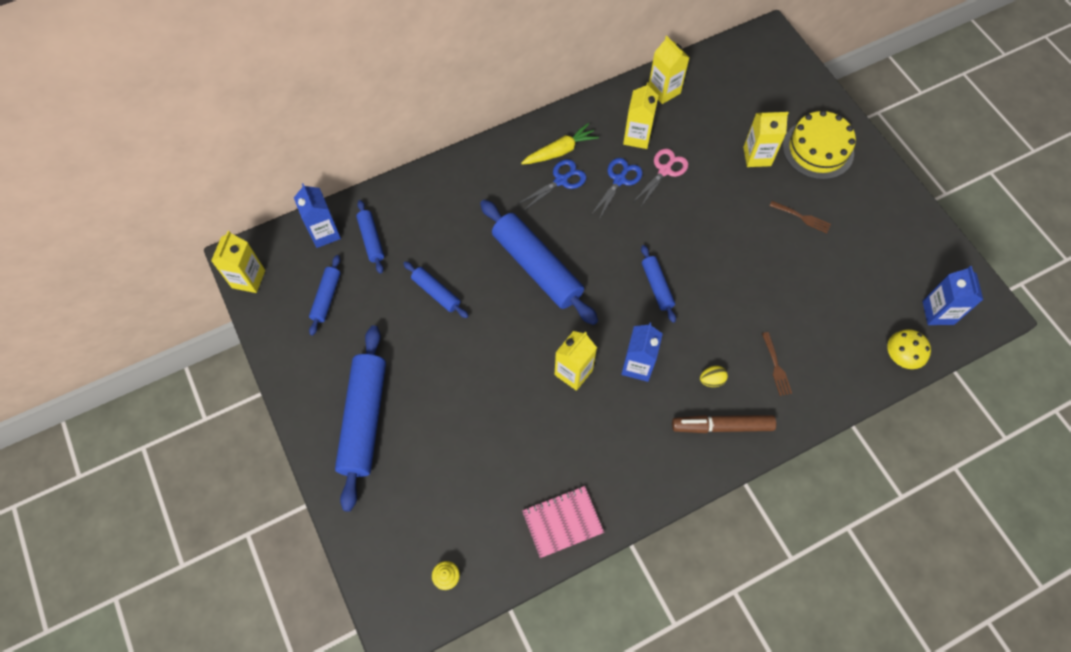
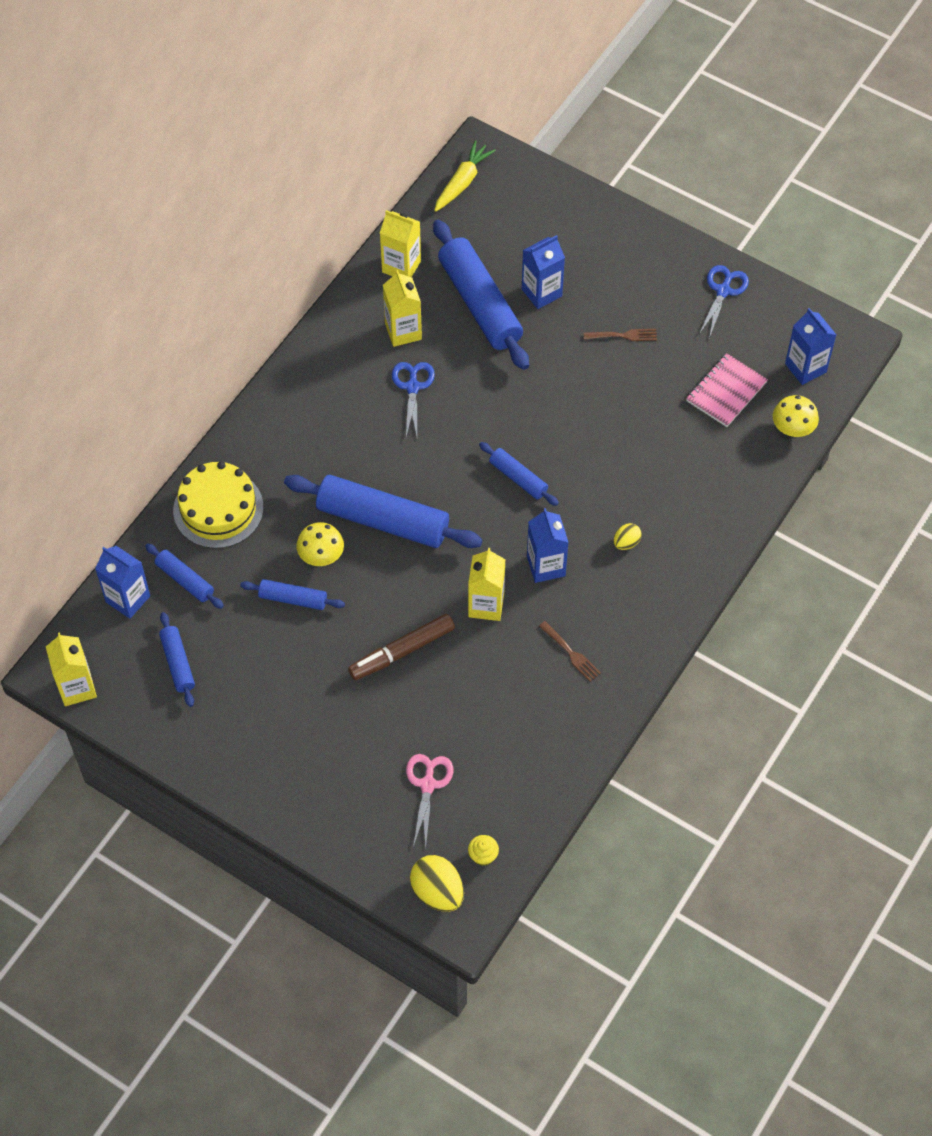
camera: 30 degrees left, 5 degrees down
(364, 419) = (302, 759): blue rolling pin -> blue rolling pin (480, 303)
(394, 587) = (437, 892): none -> yellow egg
(476, 270) = (321, 555): none -> yellow mushroom
(560, 151) = (329, 386): yellow carrot -> yellow carrot (463, 182)
(561, 180) = (351, 417): blue scissors -> blue scissors (723, 290)
(562, 522) = (562, 748): pink notebook -> pink notebook (726, 392)
(665, 170) = (454, 353): pink scissors -> pink scissors (428, 784)
(722, 426) = (661, 581): brown marker -> brown marker (402, 651)
(757, 156) = (541, 292): yellow carton -> blue carton
(776, 366) = (681, 498): brown fork -> brown fork (571, 653)
(818, 149) = (600, 255): yellow cake -> yellow cake (218, 509)

